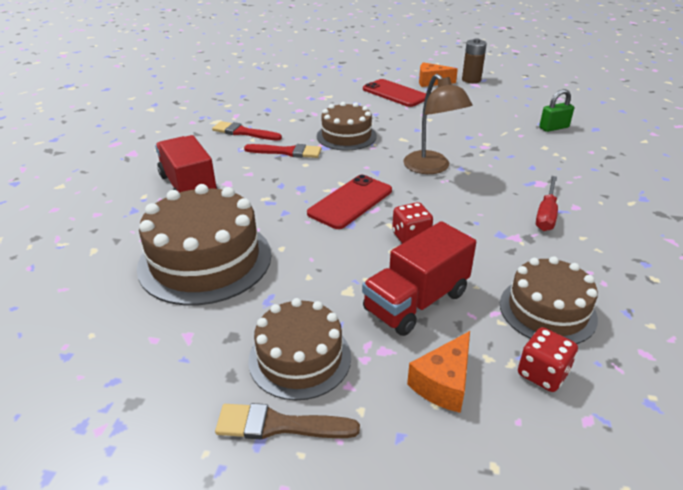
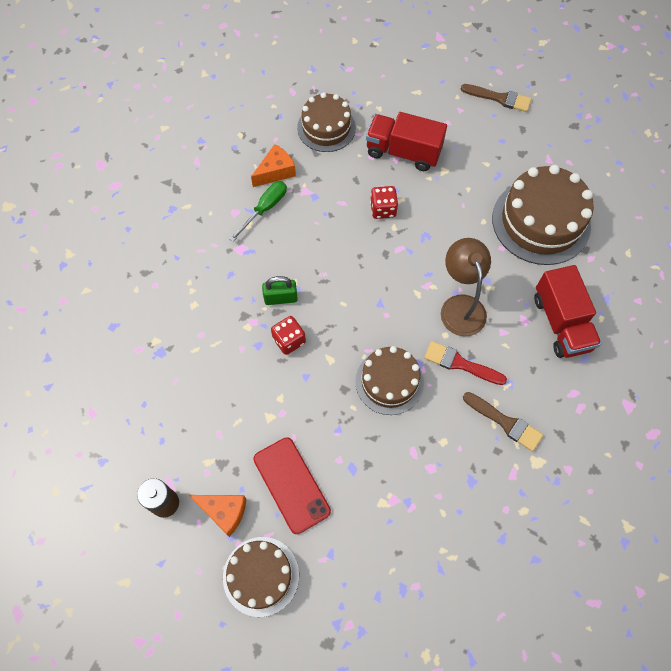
camera: 165 degrees left, 30 degrees up
(243, 132) = (505, 422): red brush -> brown brush
(300, 358) = (483, 131): brown cake -> brown cake (261, 576)
(350, 202) = (417, 263): red phone -> none
(416, 302) = (403, 152): red truck -> red truck turned 135 degrees counterclockwise
(432, 168) = (324, 296): brown lamp -> brown lamp (460, 306)
(443, 383) = (410, 100): orange cheese -> orange cheese (276, 172)
(542, 373) = (355, 93): red dice -> red dice (289, 340)
(546, 214) = (265, 209): red screwdriver -> green screwdriver
(554, 128) = (155, 340): green padlock -> green padlock (281, 298)

